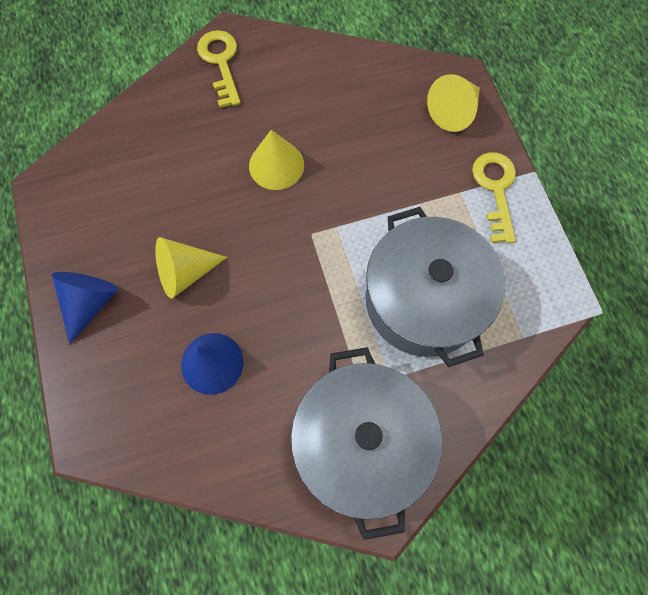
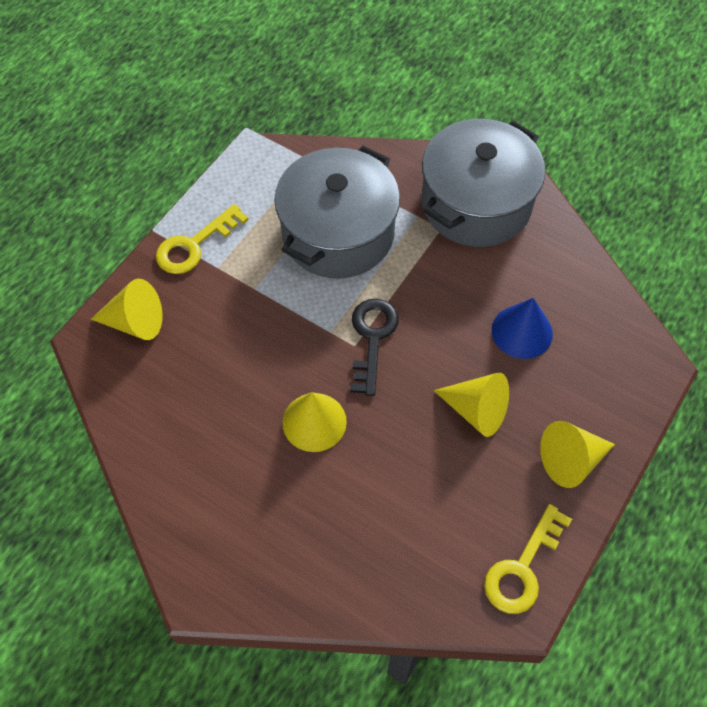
camera: 130 degrees left, 10 degrees down
(90, 303) = (571, 460): blue cone -> yellow cone
(221, 63) = (242, 569): yellow key -> yellow key (523, 568)
(305, 250) = (372, 338): none -> black key

